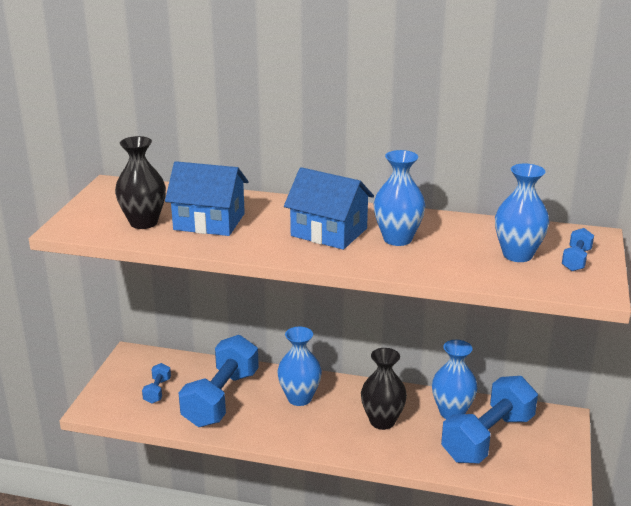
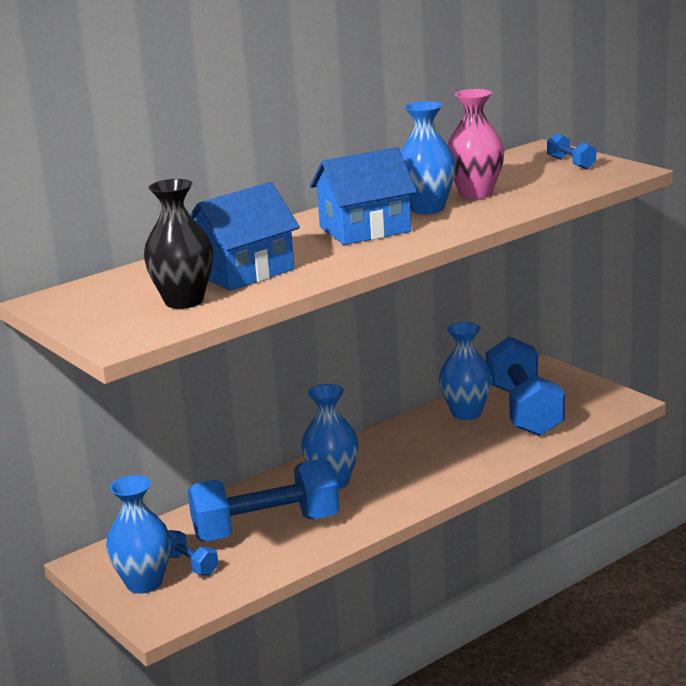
camera: 50 degrees left, 5 degrees down
(221, 398) = (266, 528): blue dumbbell -> blue dumbbell turned 75 degrees counterclockwise
(382, 421) = (432, 451): black vase -> none
(452, 246) = (476, 194): none -> pink vase
(517, 255) = (530, 178): blue vase -> blue vase (144, 583)

